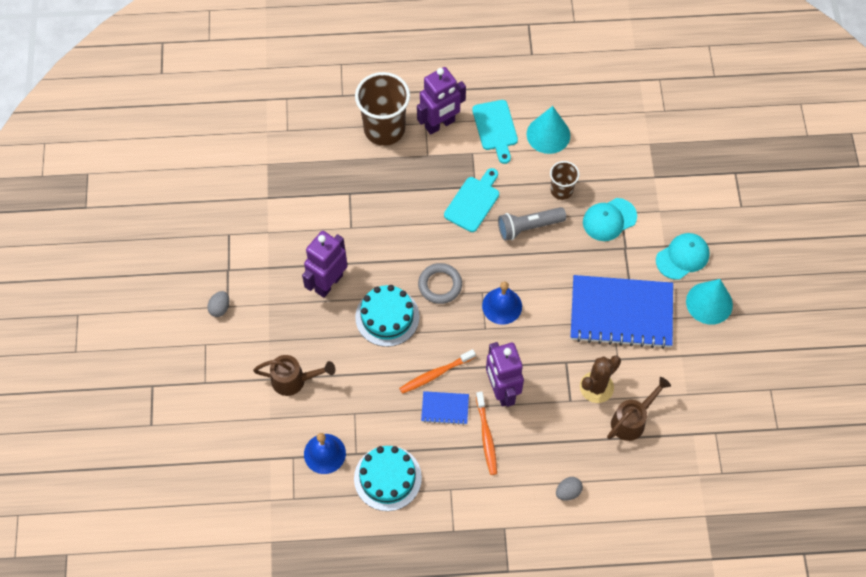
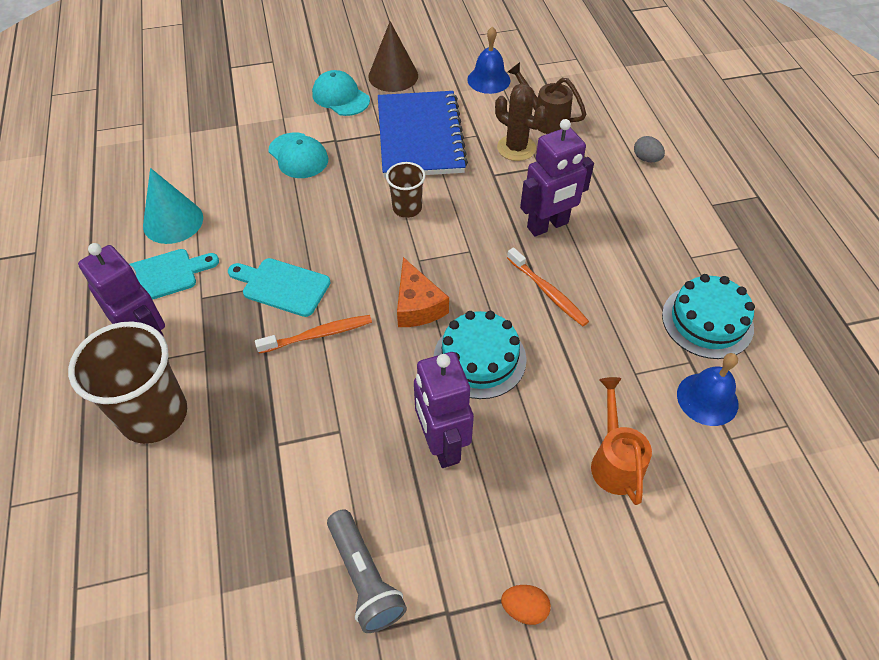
camera: 100 degrees left, 10 degrees down
(220, 308) = (524, 609): grey egg -> orange egg
(294, 380) = (614, 461): brown watering can -> orange watering can
(328, 283) = (441, 444): purple robot -> purple robot turned 45 degrees clockwise
(440, 285) = (417, 305): grey ring -> orange cheese
(445, 408) = (591, 276): blue notebook -> none
(486, 436) = (611, 232): orange toothbrush -> orange toothbrush (318, 335)
(502, 306) = (434, 238): blue bell -> blue bell (488, 80)
(528, 227) = (316, 225): grey flashlight -> grey flashlight (364, 577)
(561, 190) = (259, 200): brown cup -> brown cup (407, 208)
(709, 303) = (393, 76): turquoise cone -> brown cone

